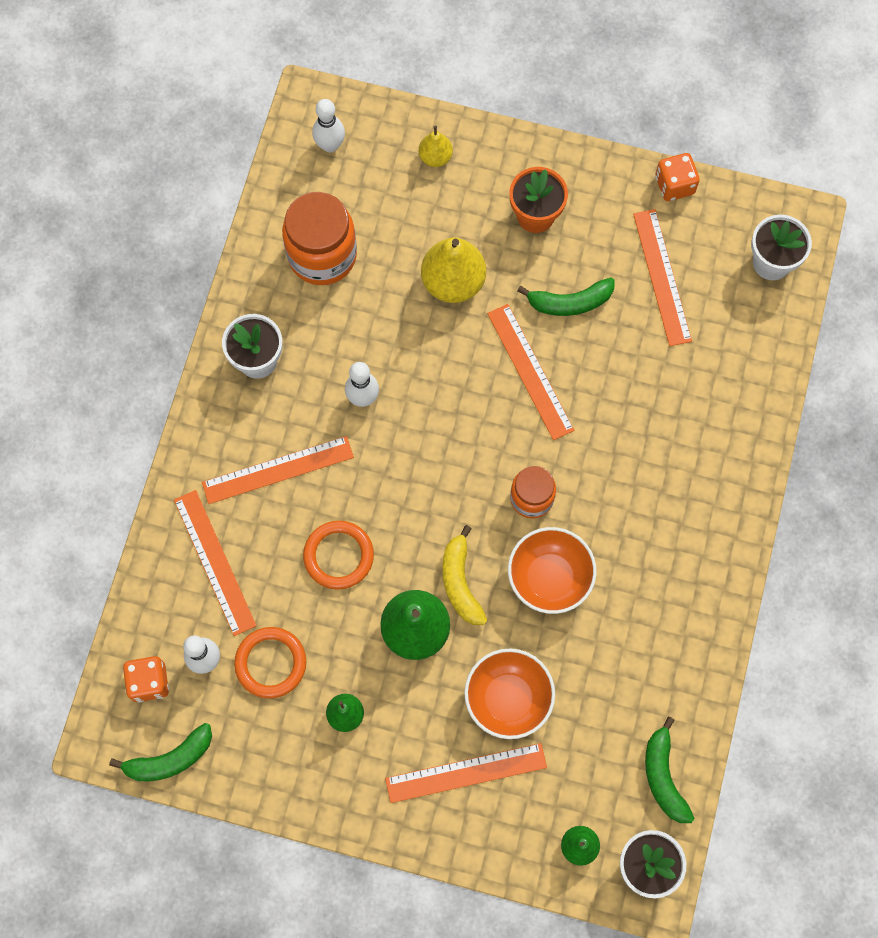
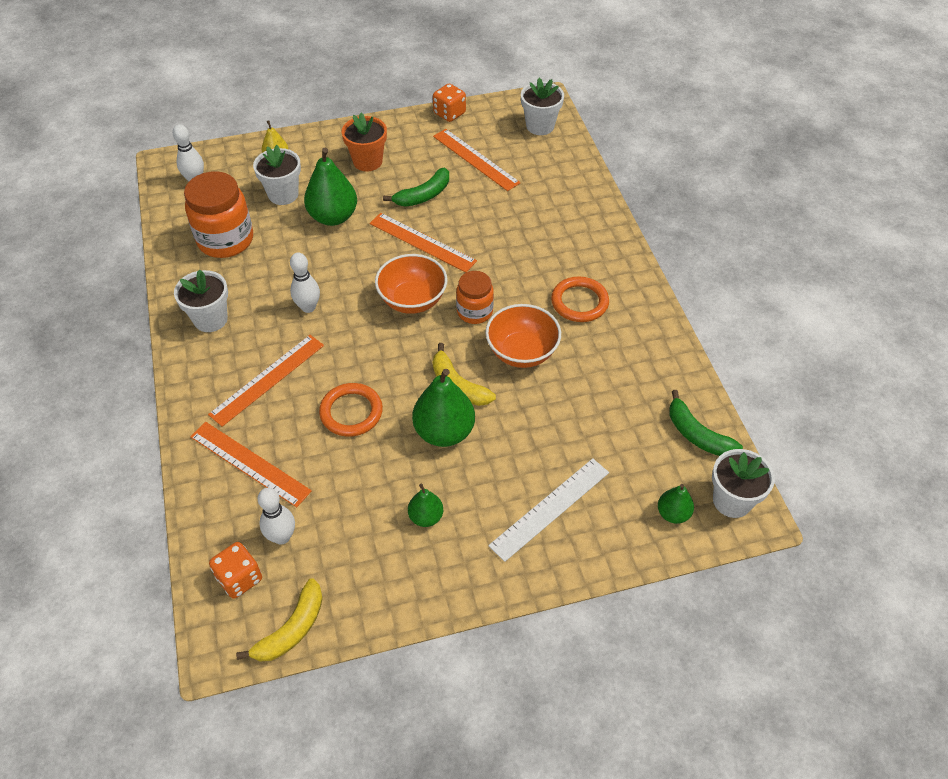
camera: 30 degrees left, 20 degrees down
(170, 759) = (292, 629): green banana -> yellow banana
(270, 663) = (340, 511): orange ring -> orange ring (579, 302)
(415, 218) = (283, 194): none -> white flower pot
(453, 282) = (333, 217): yellow pear -> green pear
(466, 773) = (550, 508): orange ruler -> white ruler
(508, 699) = (546, 442): orange bowl -> orange bowl (412, 300)

